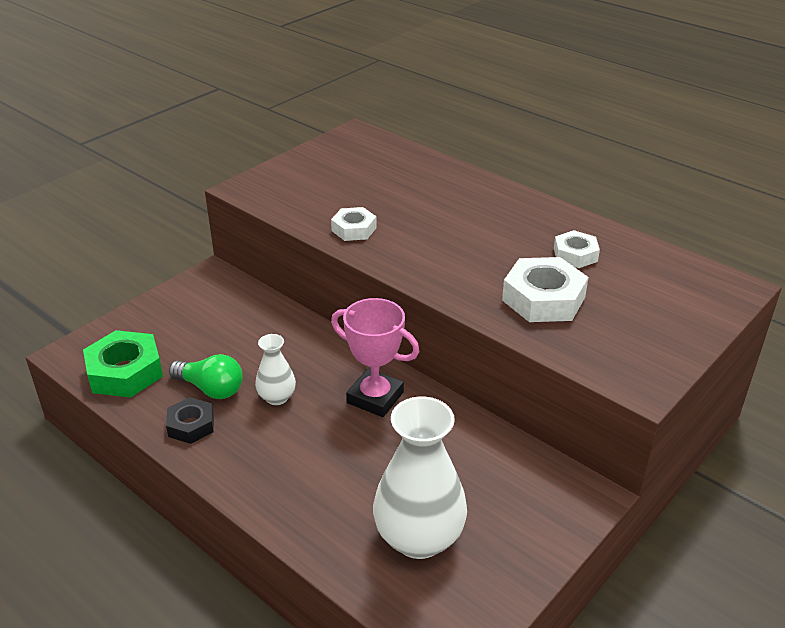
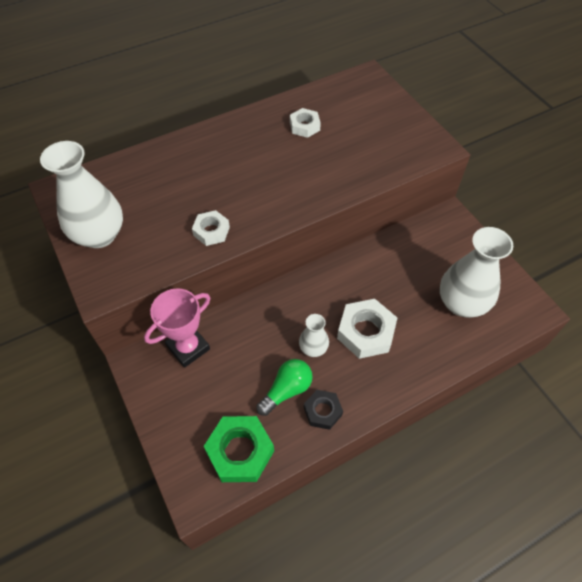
camera: 70 degrees left, 20 degrees up
(311, 169) = (99, 235): none -> white vase
(375, 397) = (335, 290): pink trophy -> pink trophy (188, 347)
(543, 299) = (345, 158): white nut -> white nut (366, 332)

